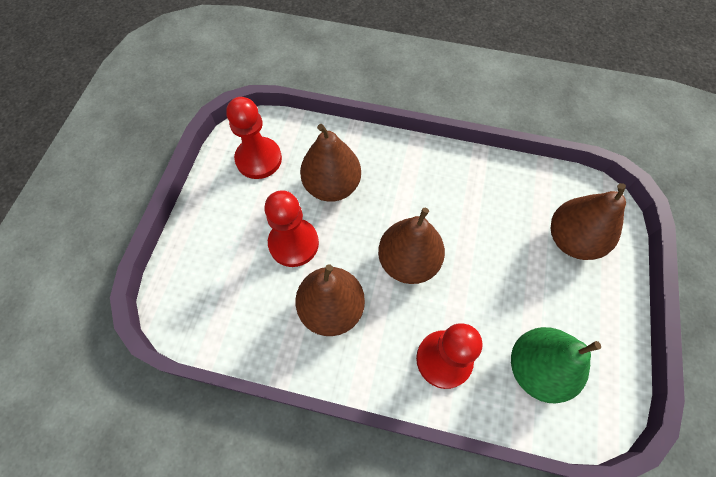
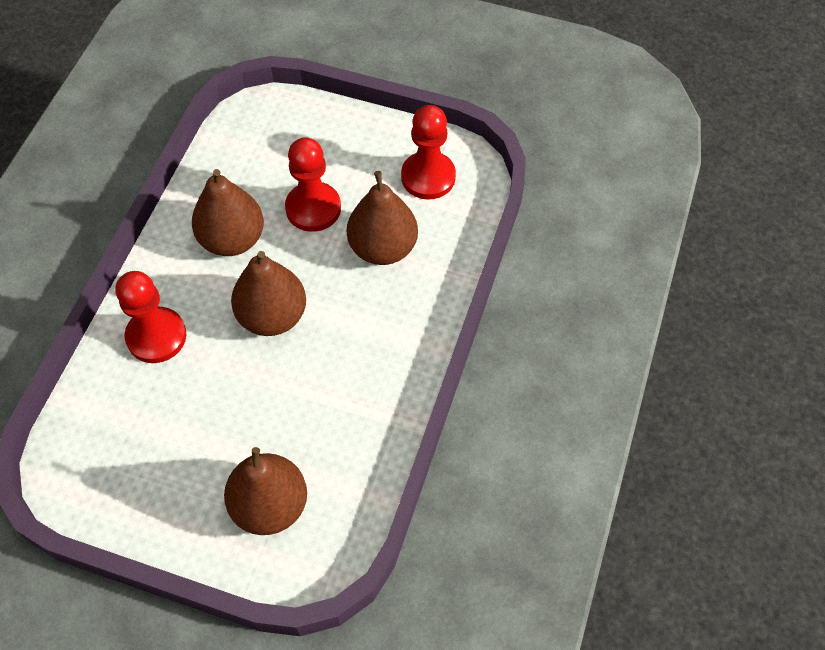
camera: 95 degrees right, 5 degrees down
(537, 368) = (125, 426): green pear -> none

